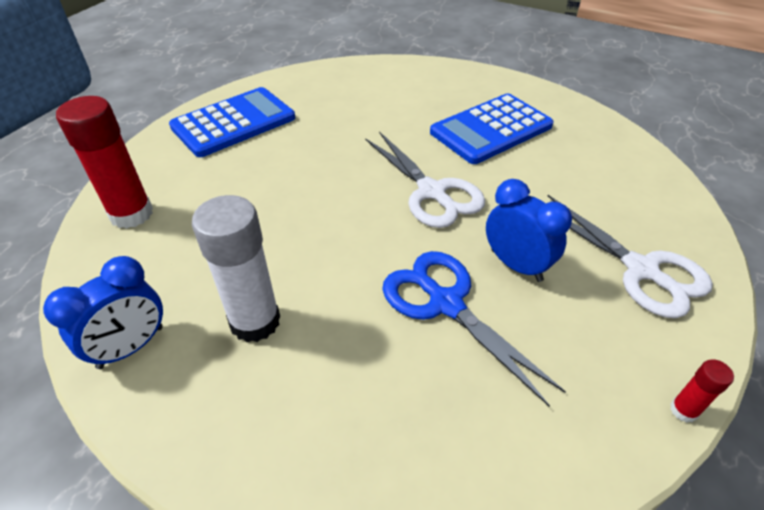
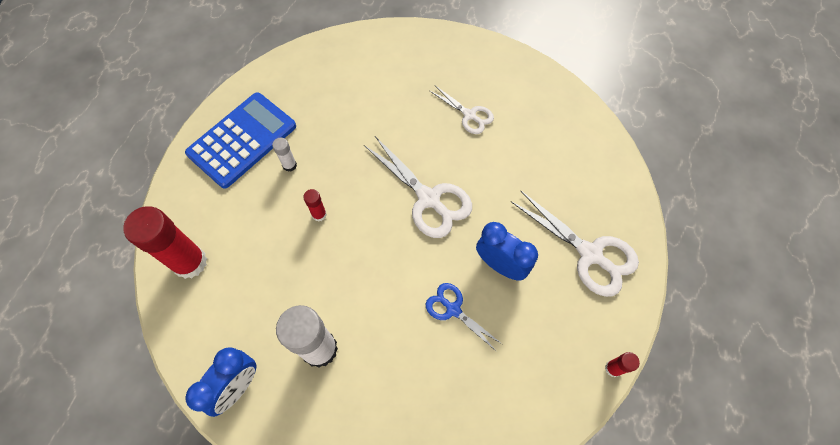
camera: 10 degrees left, 20 degrees up
(277, 147) = (289, 165): none -> white glue stick
(297, 190) = (319, 214): none -> red glue stick
(446, 303) = (453, 309): blue scissors -> blue scissors, size x0.59
(491, 129) = (469, 115): blue calculator -> white scissors

